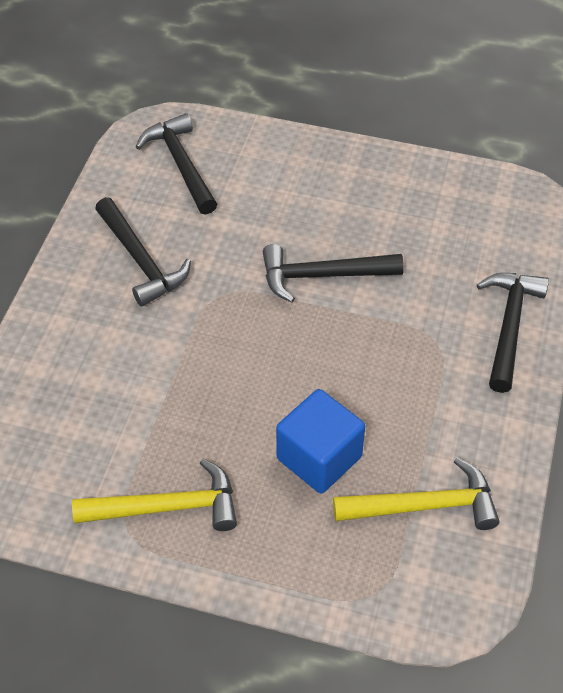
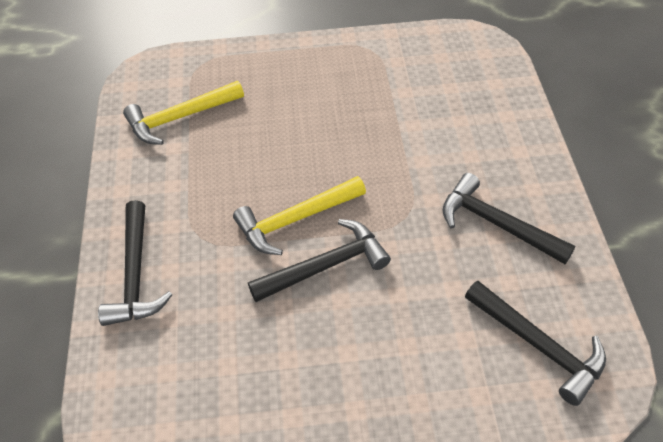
camera: 160 degrees right, 0 degrees up
(167, 507) = (353, 67): yellow hammer -> yellow hammer (295, 220)
(319, 458) = (265, 123): blue cube -> none

